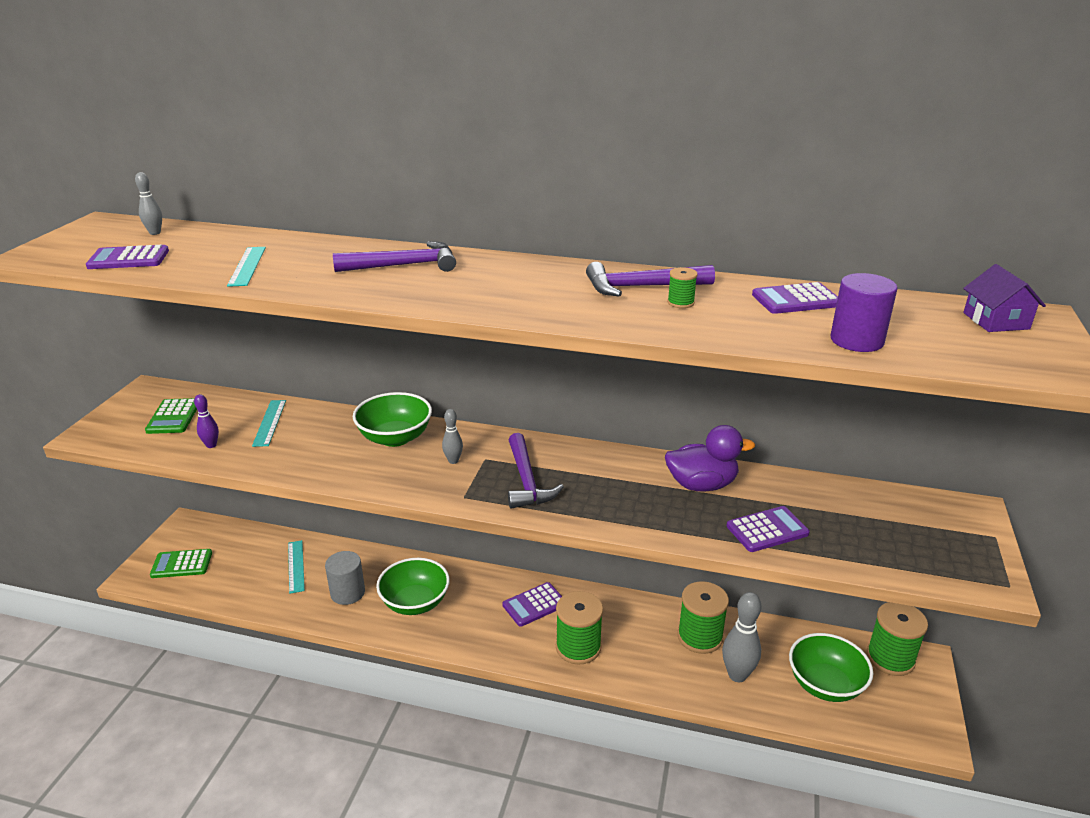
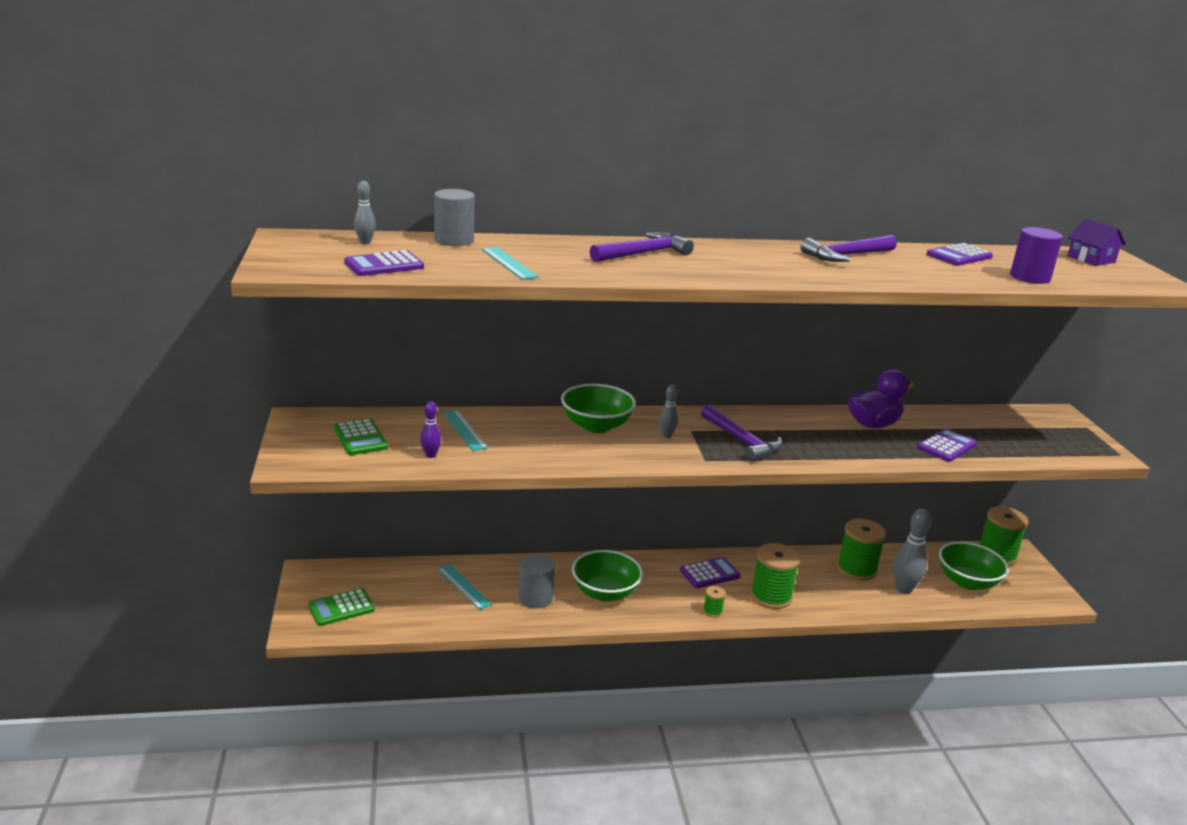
camera: 25 degrees left, 5 degrees down
(239, 236) = (454, 240): none -> grey cylinder
(534, 605) = (709, 573): purple calculator -> purple calculator turned 150 degrees counterclockwise
(680, 303) = (888, 264): green spool -> green spool (712, 611)

